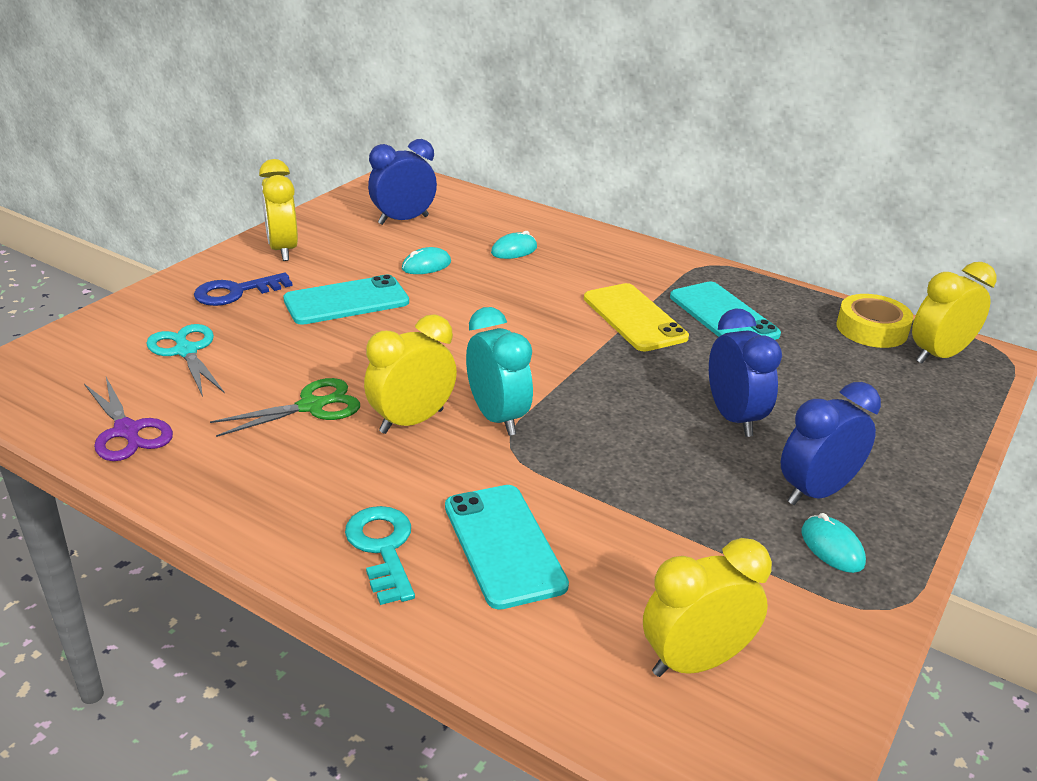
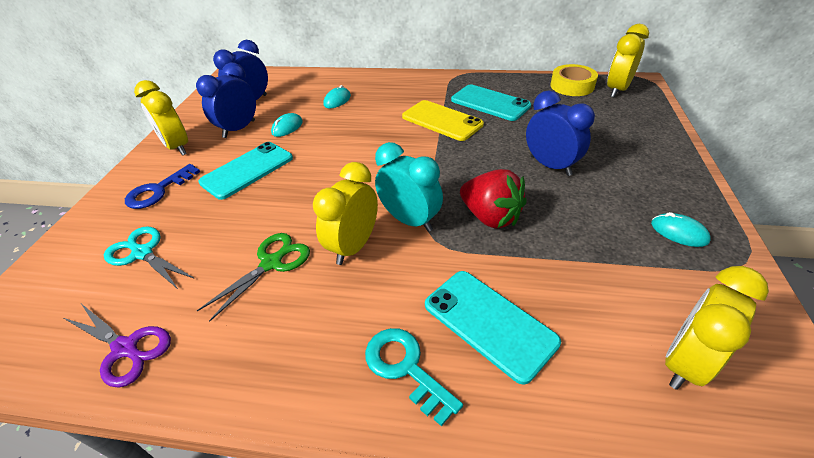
camera: 20 degrees left, 10 degrees up
(599, 447) = (490, 217): none -> red strawberry
(816, 492) = (636, 197): blue clock -> blue clock (239, 129)

